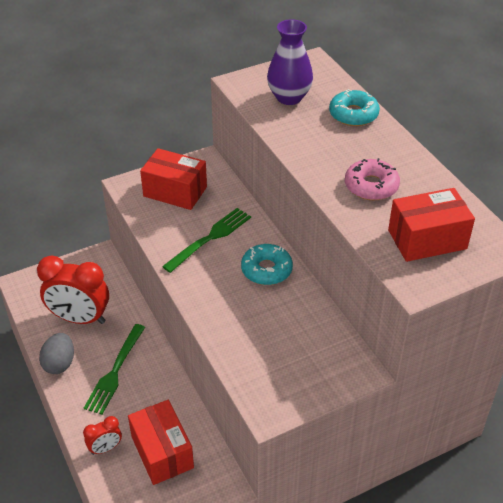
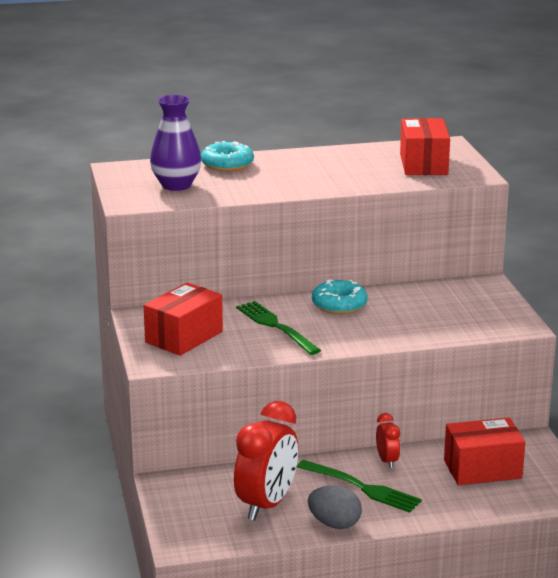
camera: 75 degrees left, 20 degrees down
(105, 448) = (468, 502): red clock -> red clock (387, 461)
(371, 186) = (342, 172): pink donut -> none

